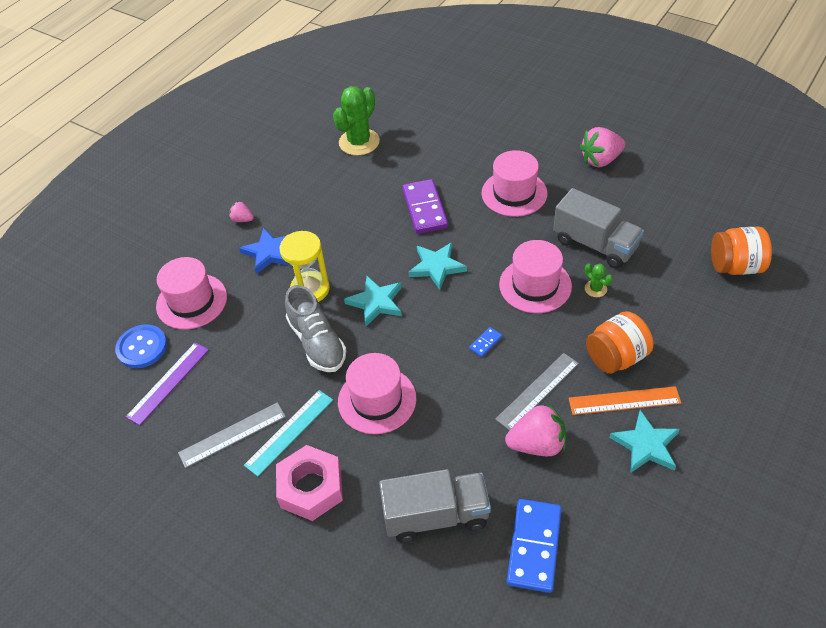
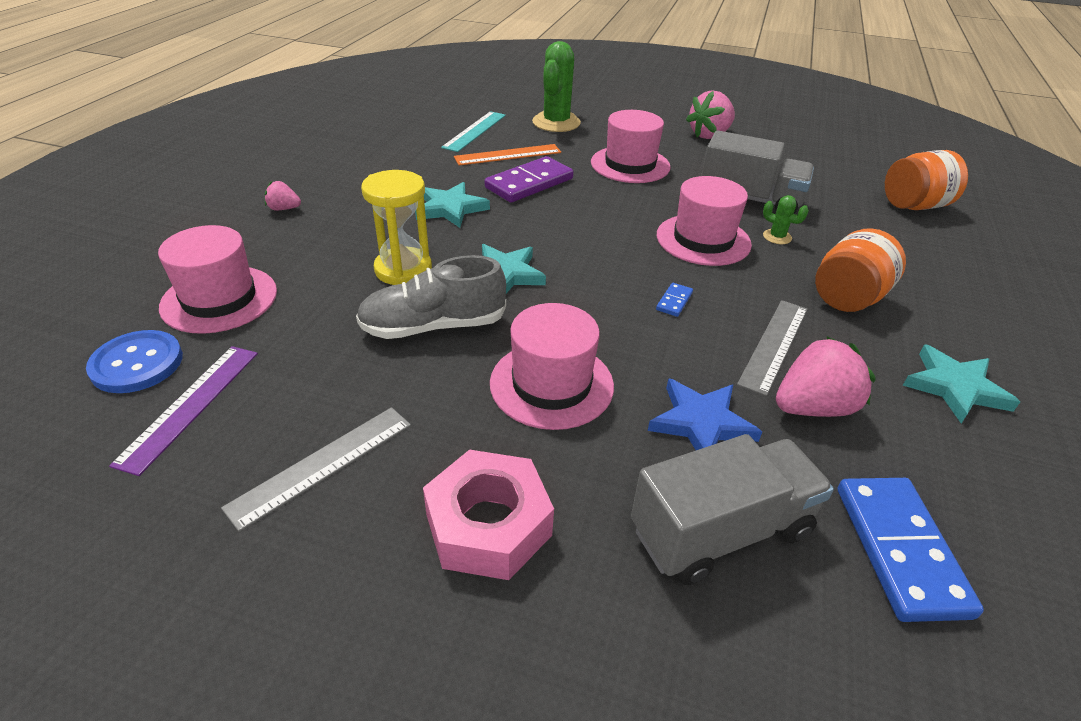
camera: 20 degrees left, 10 degrees down
(269, 252) = (332, 237): blue star -> blue star (701, 423)
(289, 432) = (424, 446): turquoise ruler -> turquoise ruler (475, 131)
(317, 342) = (433, 326): grey shoe -> grey shoe turned 120 degrees clockwise
(359, 142) = (423, 135): green cactus -> green cactus (556, 122)
(425, 209) = (529, 183): purple domino -> purple domino turned 75 degrees clockwise
(437, 267) = (570, 233): turquoise star -> turquoise star (450, 208)
(624, 400) = (890, 341): orange ruler -> orange ruler (508, 155)

